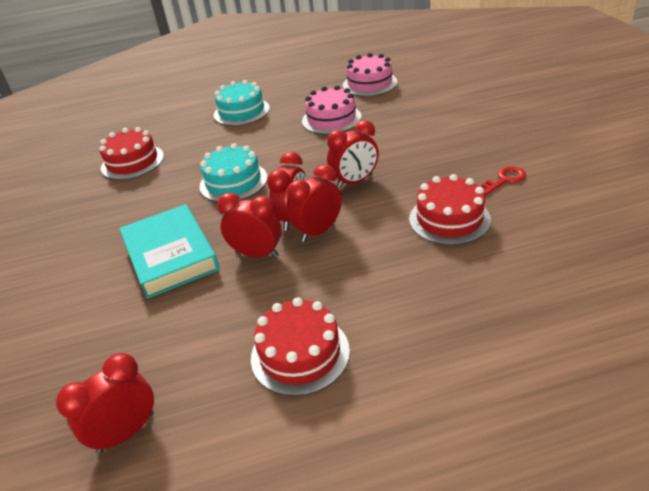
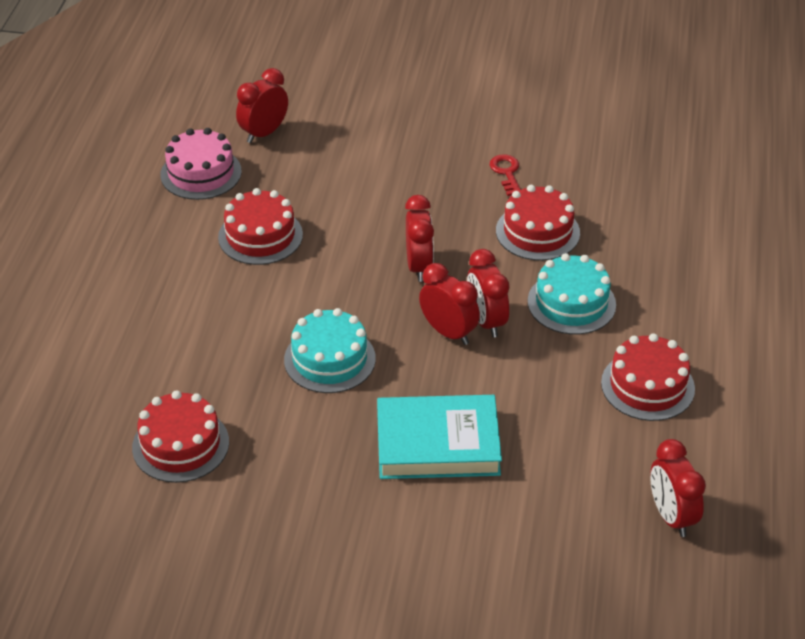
camera: 70 degrees left, 5 degrees up
(241, 112) = (146, 306): turquoise cake -> turquoise cake (571, 303)
(257, 254) = (488, 376): red clock -> red clock (264, 133)
(331, 119) = (260, 236): pink cake -> red cake

